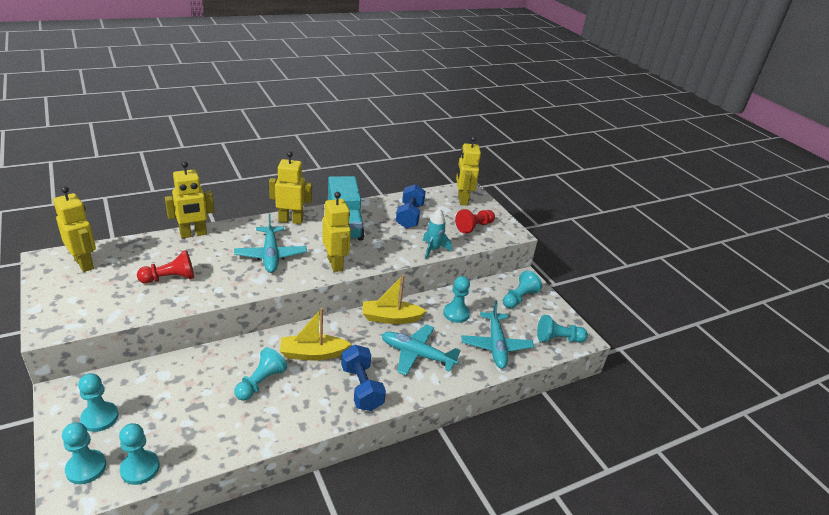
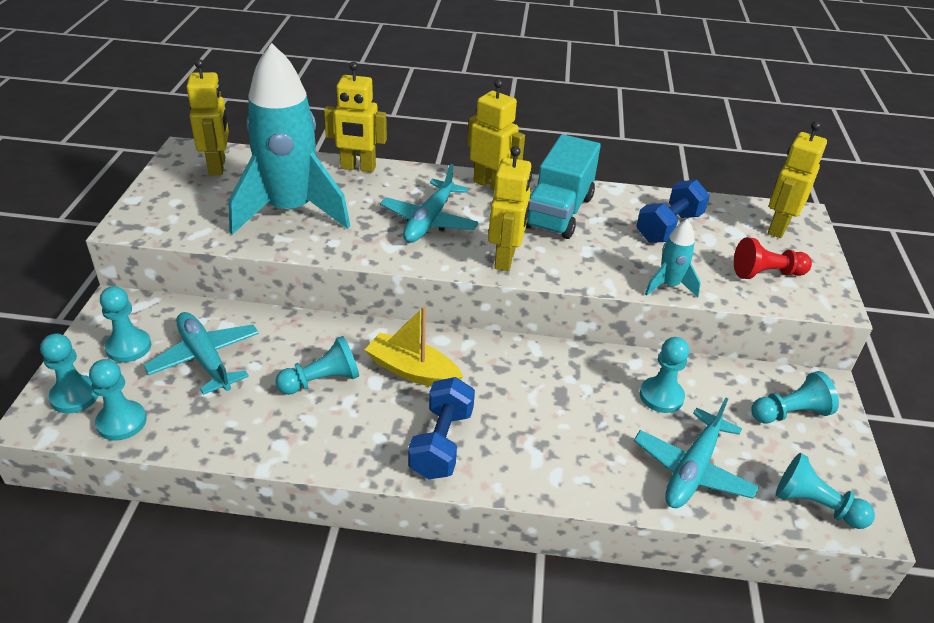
camera: 35 degrees right, 5 degrees up
(170, 278) = (290, 211): red pawn -> turquoise rocket
(391, 318) = (555, 365): yellow boat -> none
(417, 355) = (555, 431): turquoise plane -> turquoise plane (205, 359)

